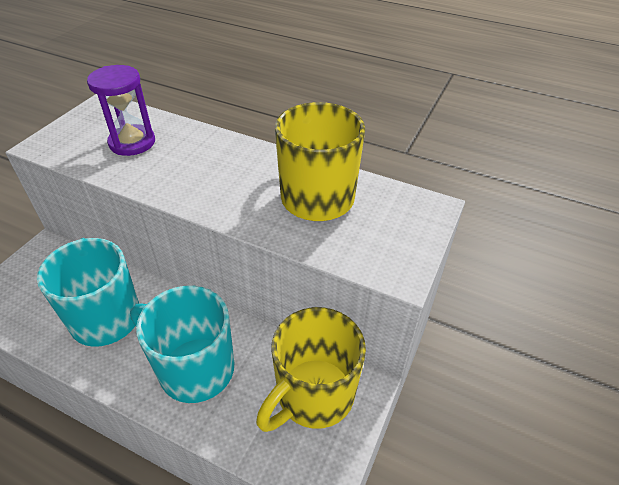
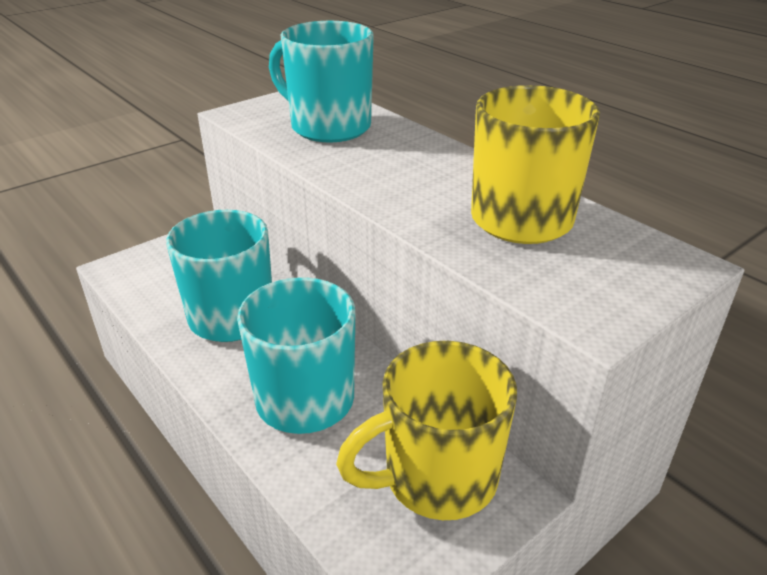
camera: 25 degrees right, 10 degrees down
(132, 142) = (328, 127): purple hourglass -> turquoise mug

